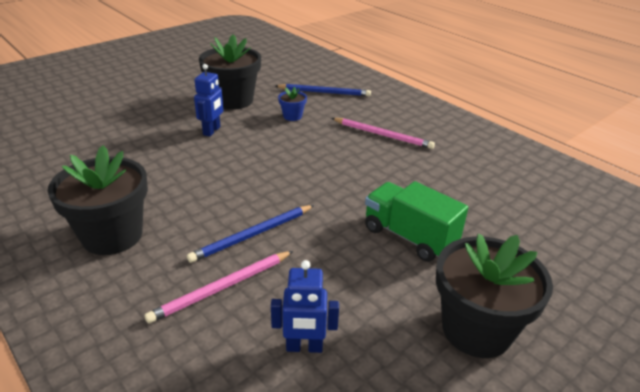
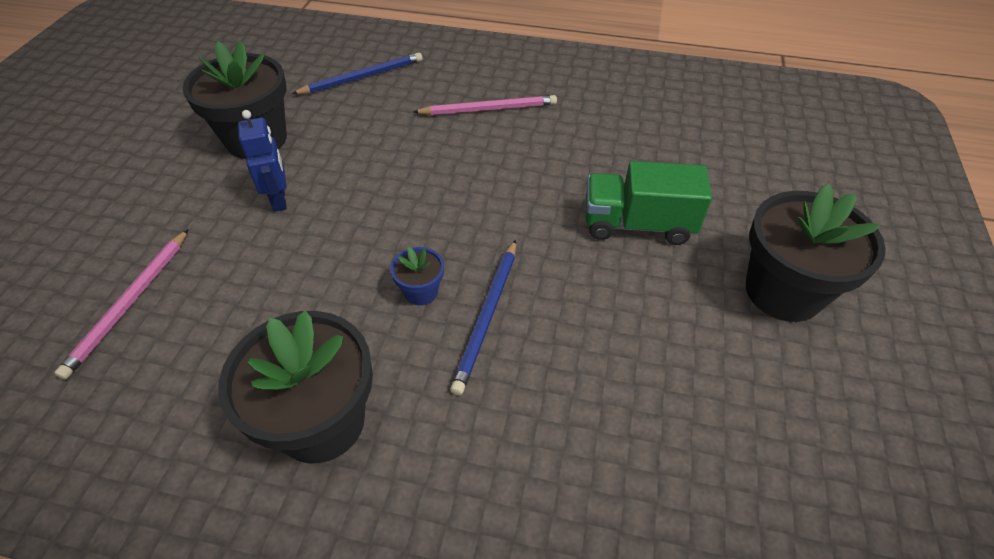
camera: 35 degrees left, 15 degrees up
(222, 288) = (526, 402): pink pencil -> pink pencil (130, 303)
(292, 116) = (360, 129): blue flower pot -> blue flower pot (421, 291)
(304, 347) = (673, 411): blue robot -> none

